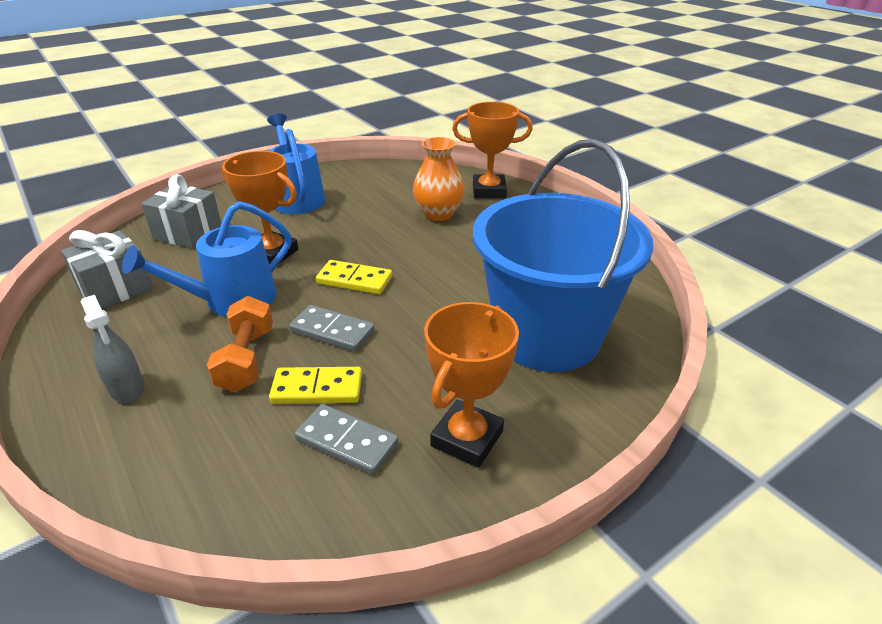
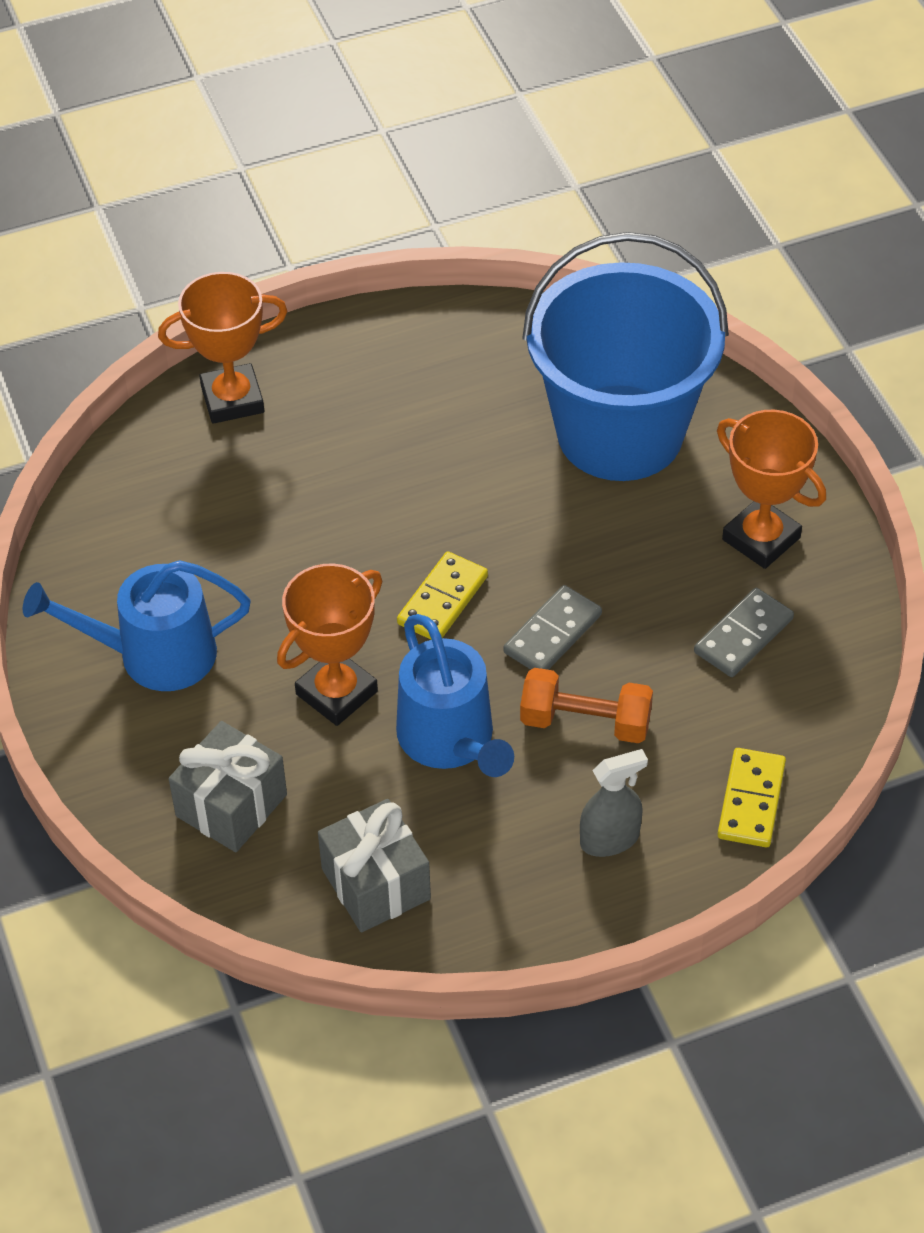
camera: 75 degrees left, 15 degrees up
(317, 388) = (656, 655): yellow domino -> yellow domino (751, 800)
(438, 214) = (286, 476): orange vase -> none
(489, 191) = (232, 399): orange trophy -> orange trophy turned 60 degrees clockwise

